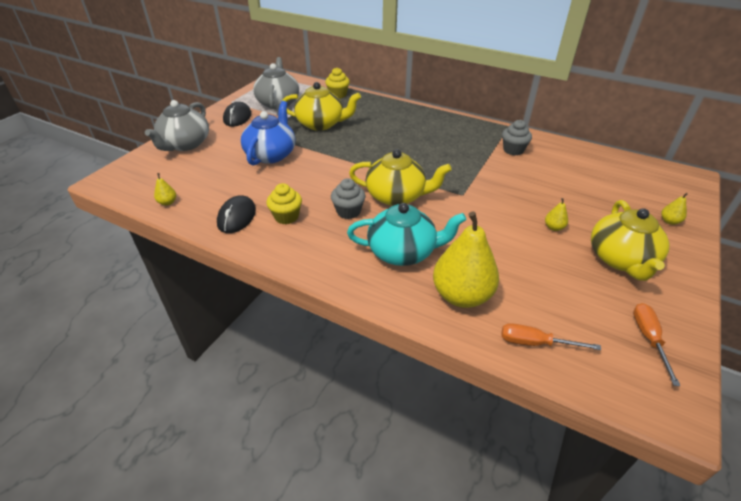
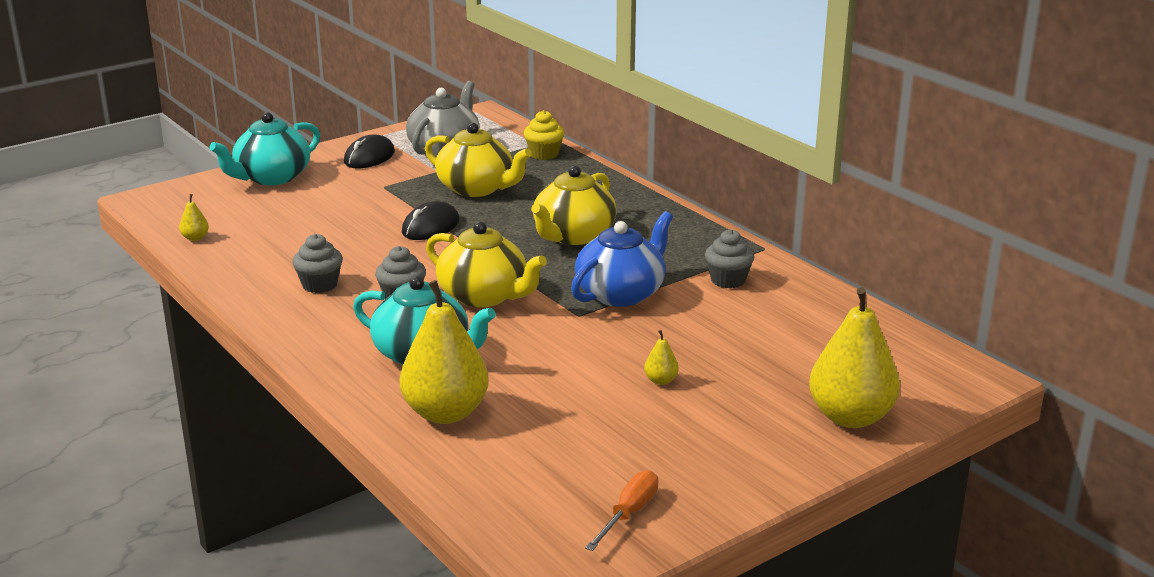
camera: 25 degrees right, 15 degrees down
(185, 144) = (271, 177): grey teapot -> turquoise teapot
(237, 217) = (260, 271): black mouse -> black mouse (430, 227)
(271, 154) = (370, 212): blue teapot -> blue teapot (621, 293)
(286, 216) = (320, 285): yellow cupcake -> grey cupcake
(535, 343) = (480, 476): orange screwdriver -> none
(621, 259) = (708, 436): yellow teapot -> yellow teapot (573, 236)
(669, 221) = (850, 417): yellow pear -> yellow pear, size x2.47

